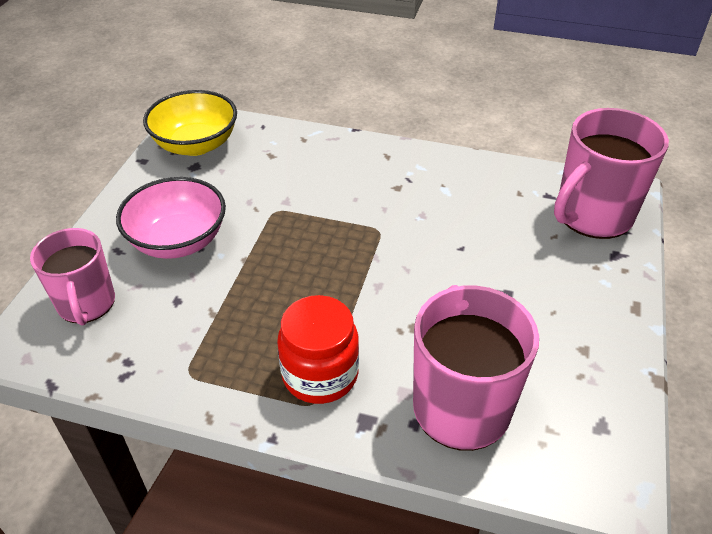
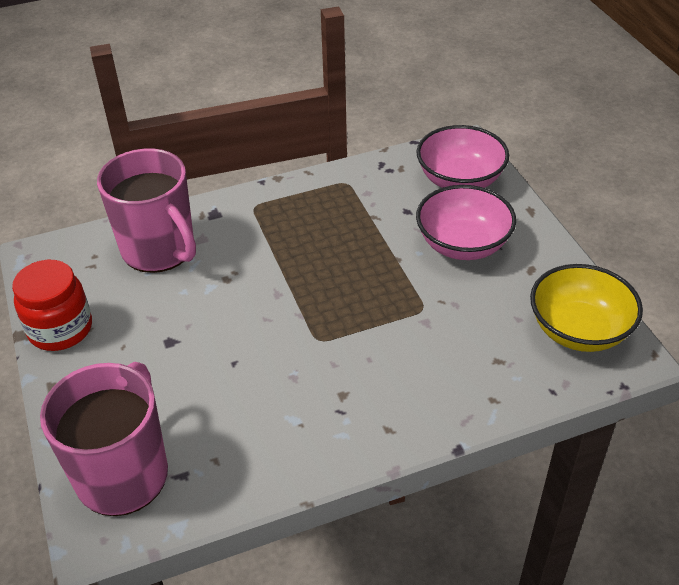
camera: 145 degrees right, 0 degrees up
(86, 304) = (460, 180): pink mug -> pink bowl
(320, 374) = (265, 221): red jar -> red jar (60, 329)

